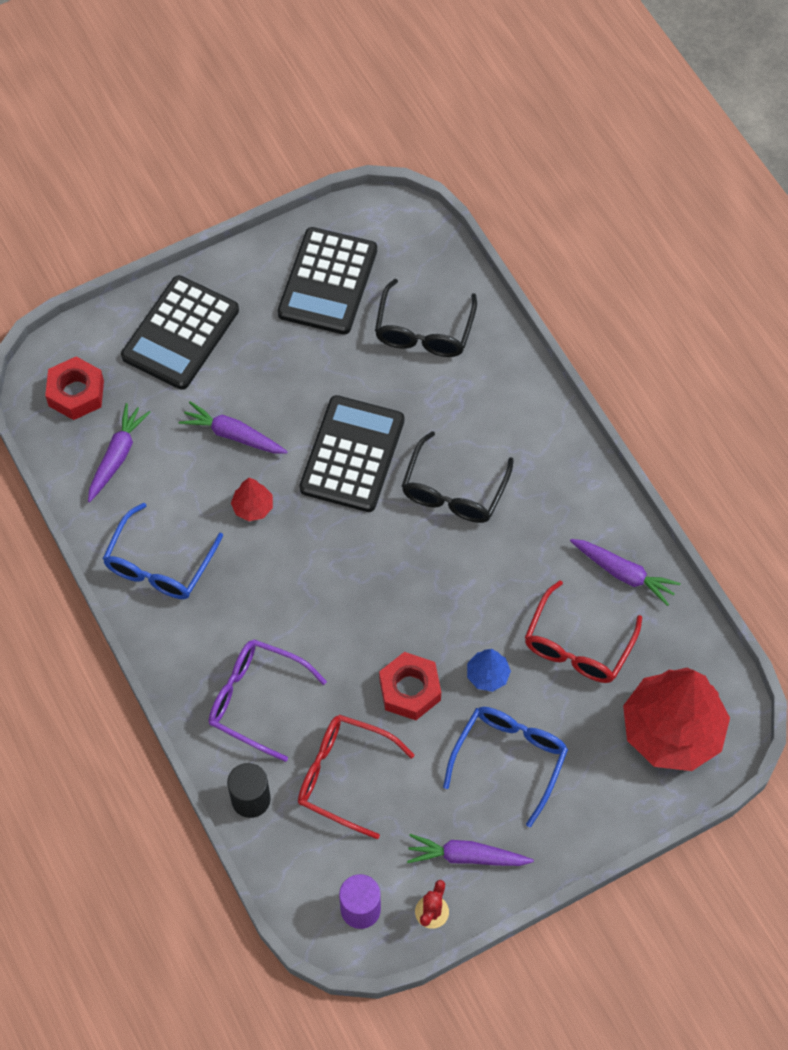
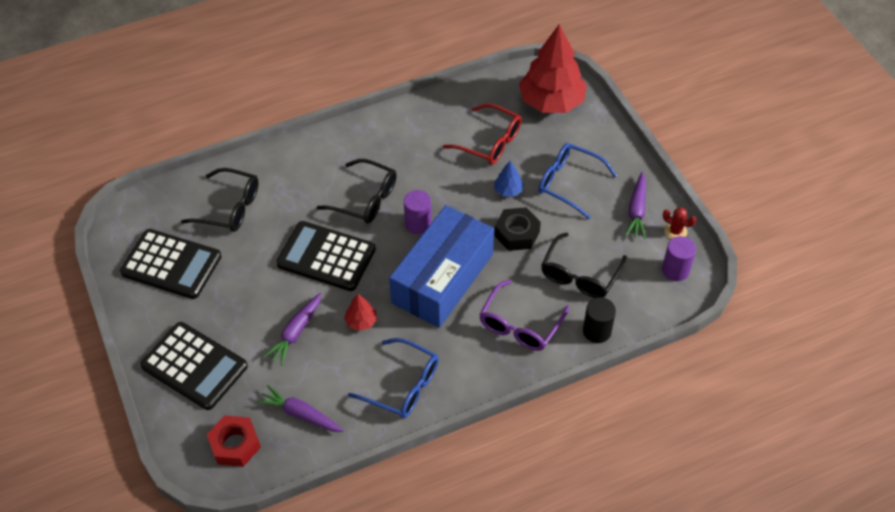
camera: 85 degrees left, 10 degrees down
(326, 598) = (442, 278): none -> blue box
(343, 776) = (580, 275): red glasses -> black glasses
(410, 690) = (517, 233): red nut -> black nut
(416, 561) = (418, 224): none -> purple cylinder
(623, 573) = (440, 115): purple carrot -> none

